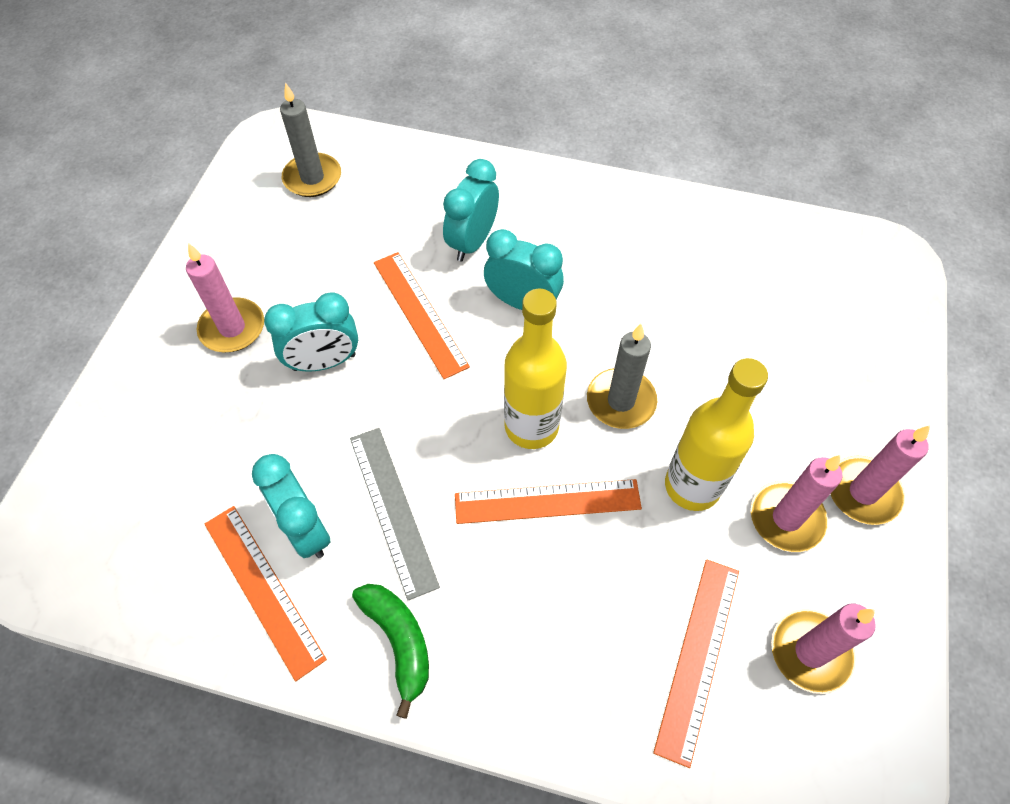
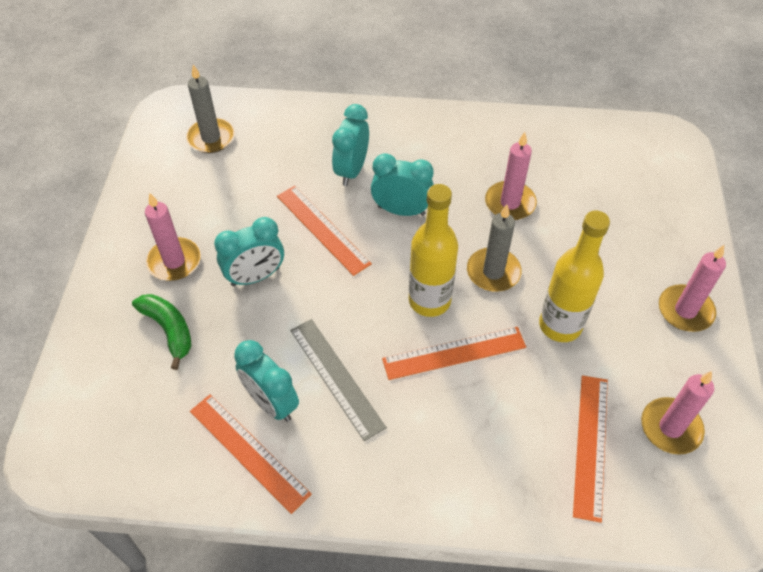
camera: 10 degrees left, 5 degrees down
(399, 641) = (364, 472): green banana -> green banana (169, 330)
(786, 518) = (634, 337): pink candle -> pink candle (510, 203)

